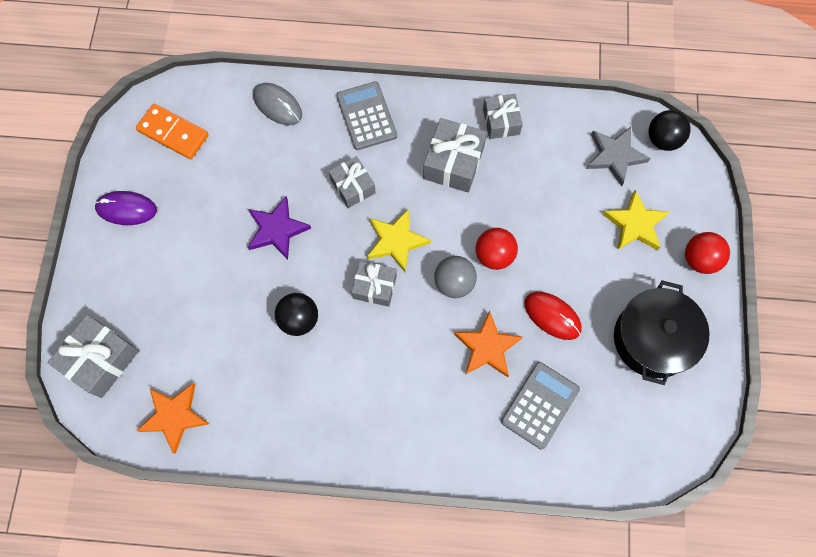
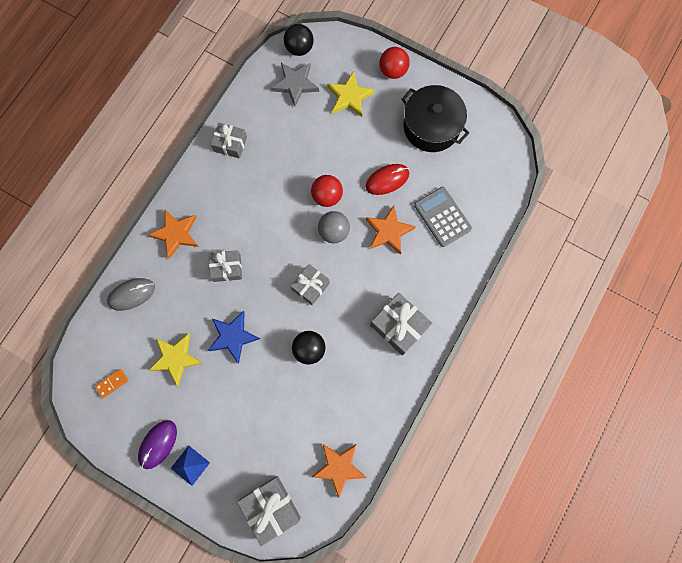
camera: 65 degrees left, 5 degrees up
(116, 252) = (190, 465): none -> blue pyramid
(173, 133) = (112, 383): orange domino -> orange domino, size x0.54
(277, 230) = (233, 337): purple star -> blue star
(366, 116) = (176, 234): grey calculator -> orange star
(396, 241) = (284, 256): yellow star -> yellow star (176, 358)
(453, 162) = (245, 190): grey gift -> grey gift (399, 326)

